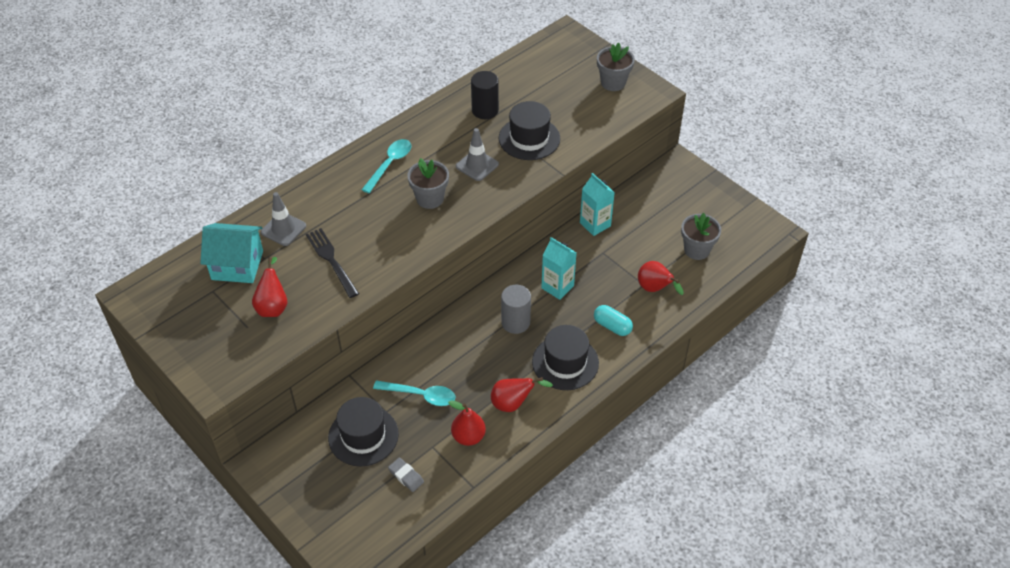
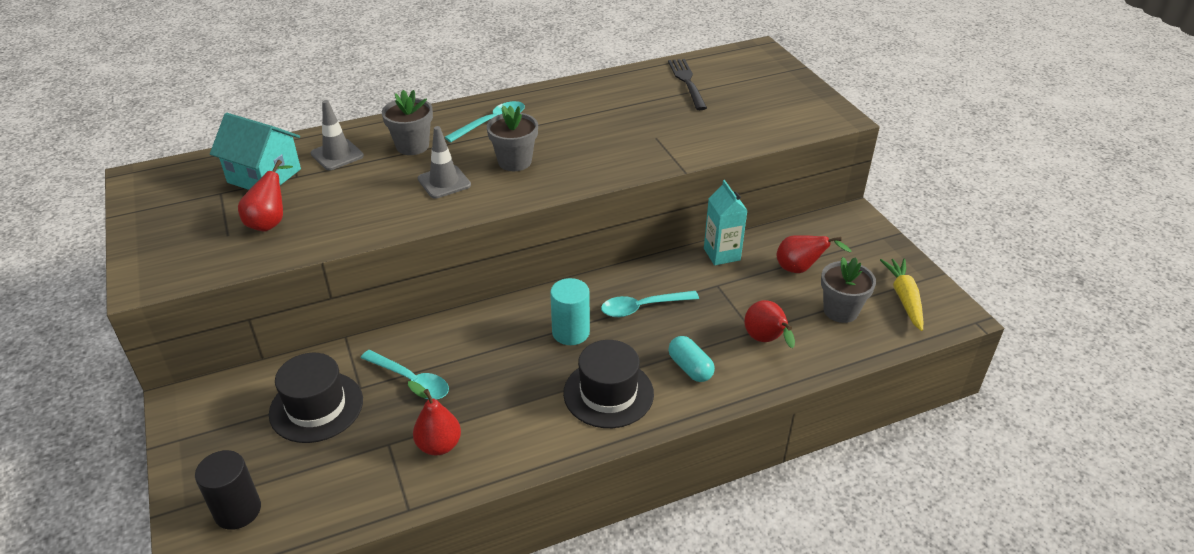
camera: 20 degrees right, 10 degrees down
(331, 260) = (365, 194): black fork -> black fork (687, 82)
(406, 476) = (335, 469): grey eraser -> none
(477, 165) = (588, 143): grey traffic cone -> grey traffic cone (444, 182)
(485, 110) = (628, 97): black cylinder -> black cylinder (238, 510)
(513, 403) = (517, 423): red pear -> red pear (800, 269)
(515, 322) = (570, 332): grey cylinder -> turquoise cylinder
(529, 138) = (664, 131): black hat -> none
(557, 287) = (642, 307): turquoise carton -> turquoise spoon
(613, 83) = (792, 100): grey flower pot -> grey flower pot (412, 146)
(736, 227) = (904, 298): none -> yellow carrot

